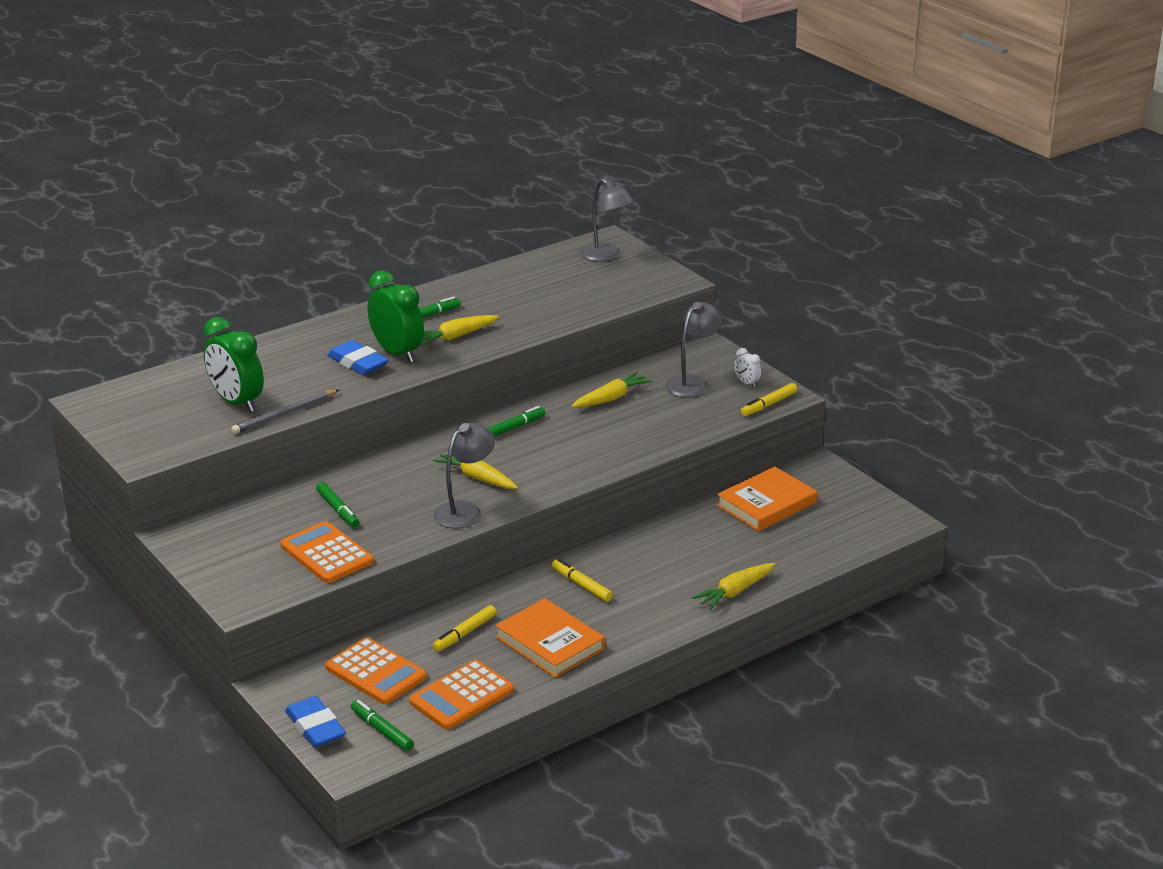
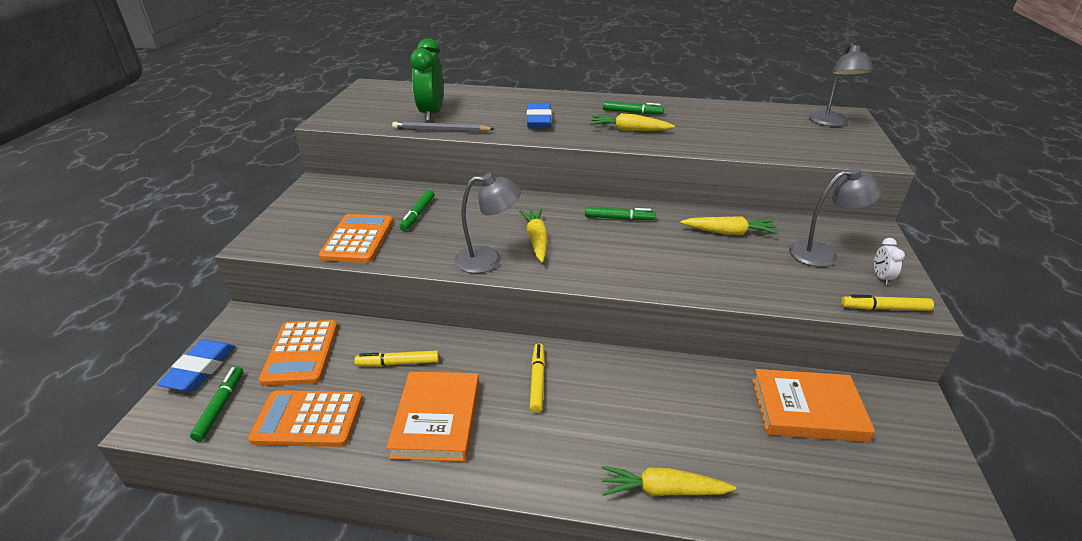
camera: 45 degrees right, 5 degrees up
(397, 353) = (573, 125): green clock -> none

